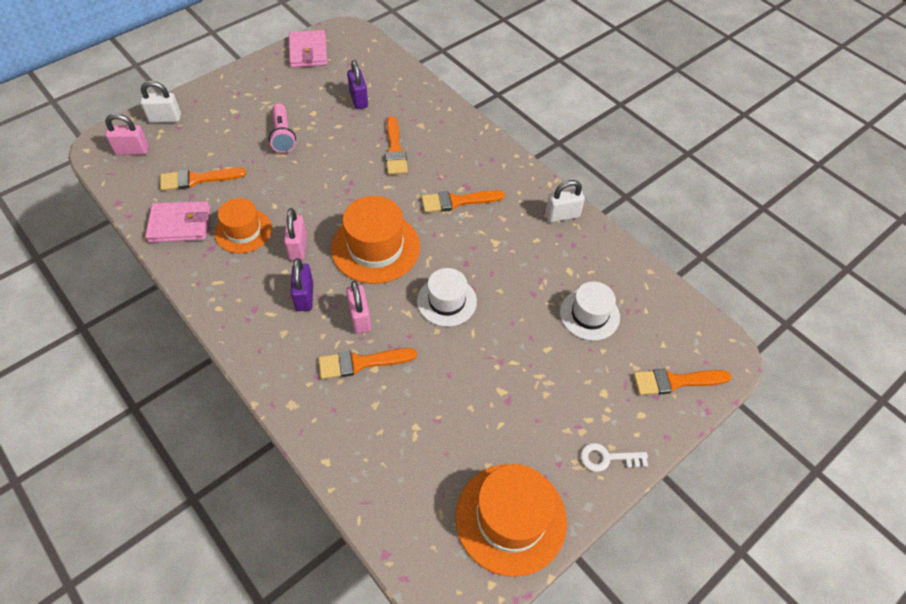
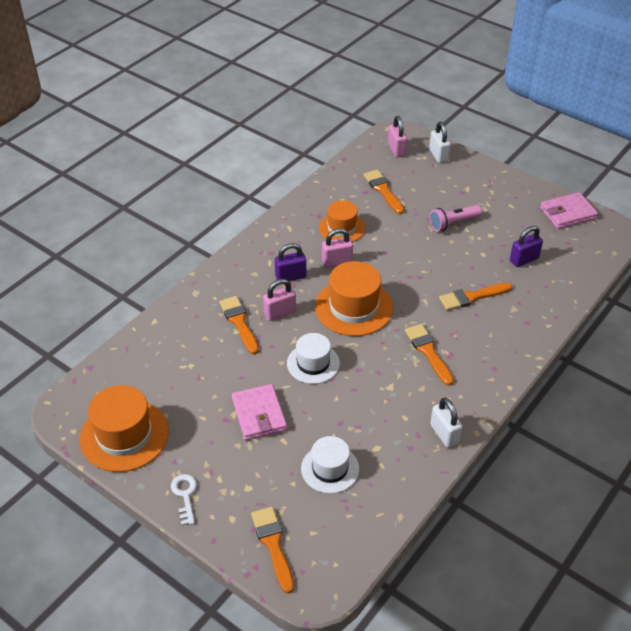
camera: 80 degrees right, 10 degrees down
(180, 224) = (335, 194): pink wallet -> pink wallet (259, 414)

